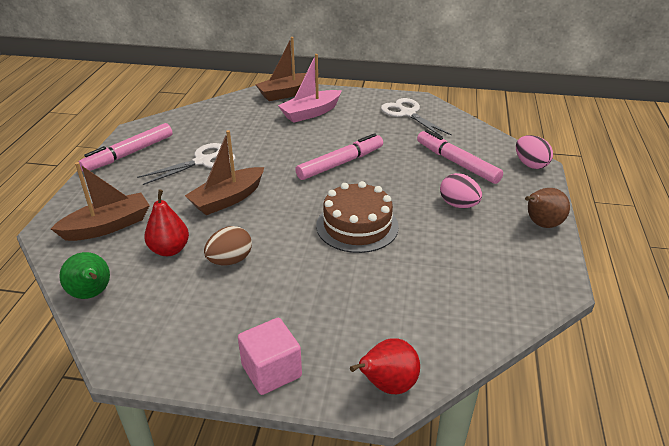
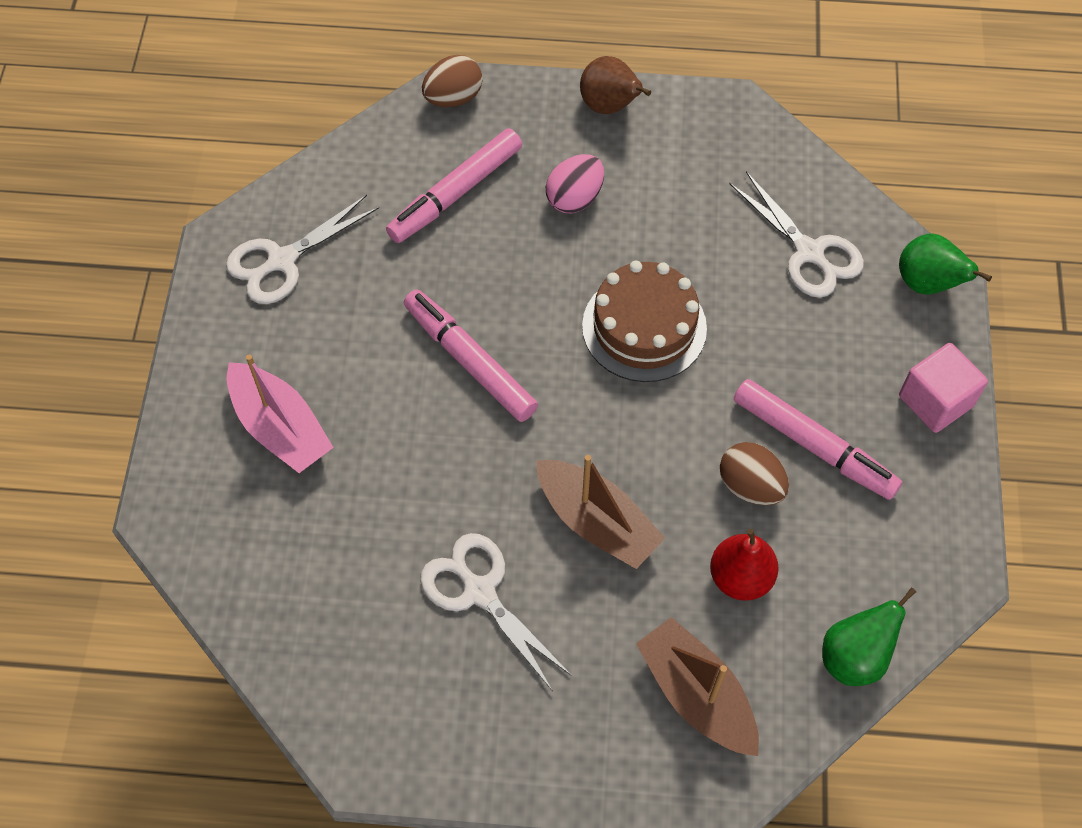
camera: 95 degrees left, 25 degrees up
(129, 154) = (461, 741): pink marker -> pink marker (813, 445)
(287, 93) = (188, 483): brown boat -> none
(387, 385) = (927, 284): red pear -> green pear
(419, 312) = (809, 252): none -> white scissors
(530, 164) = (453, 98): pink egg -> brown egg

